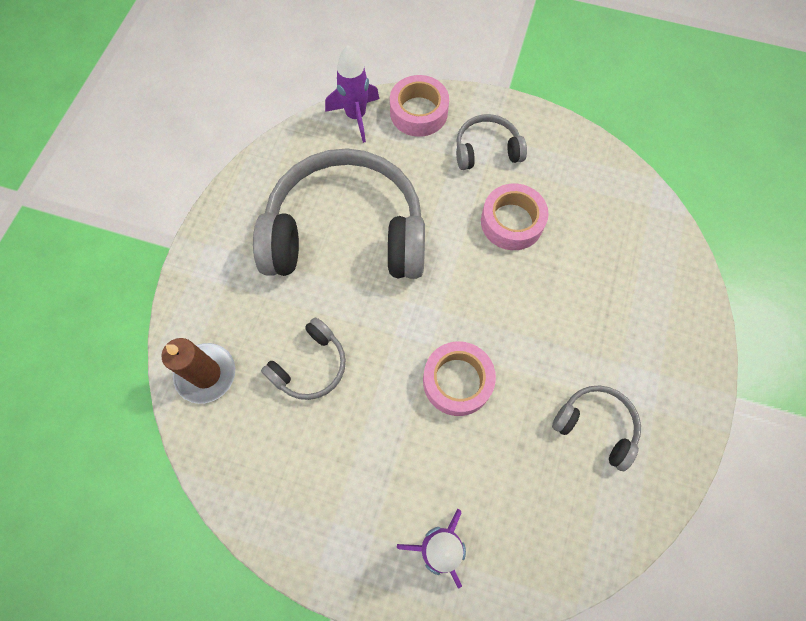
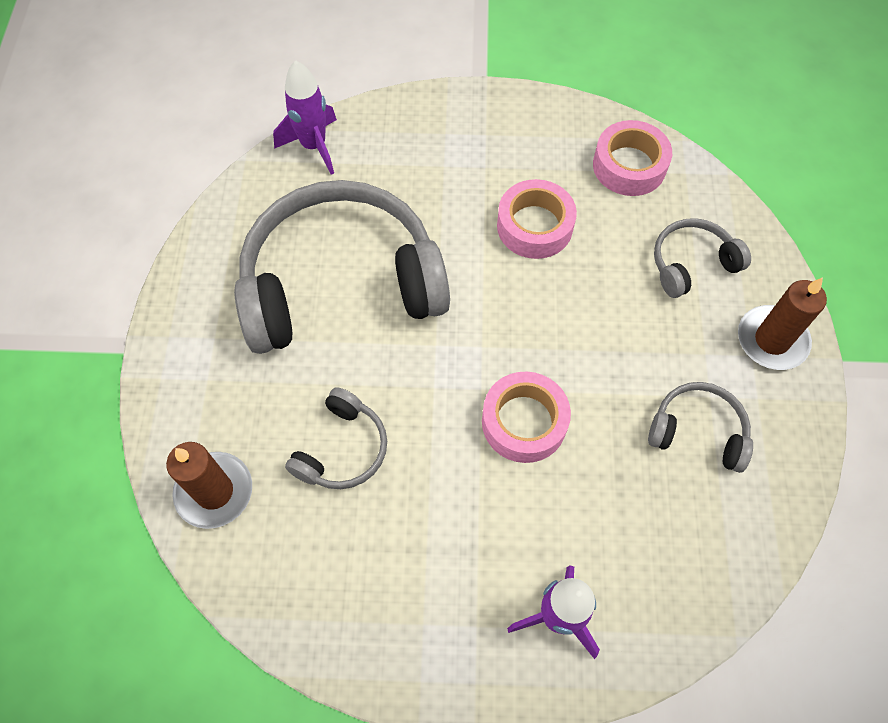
camera: 15 degrees left, 5 degrees down
(418, 112) = (388, 125): pink tape -> pink tape (629, 166)
(486, 150) = (481, 151): grey headphones -> grey headphones (691, 263)
(681, 365) = (772, 340): none -> brown candle

